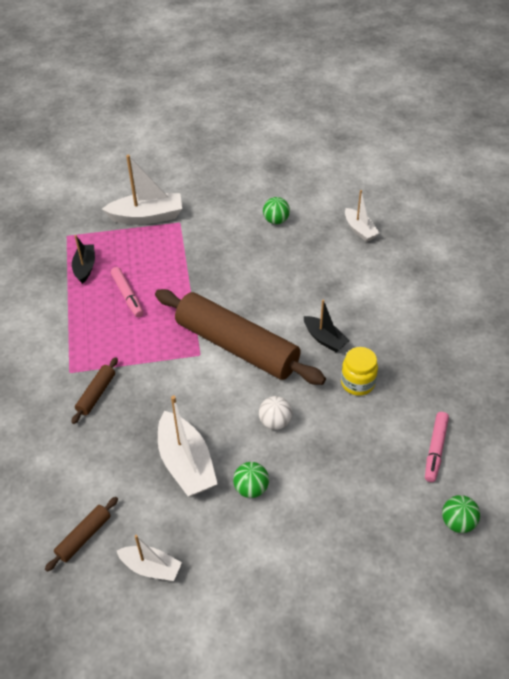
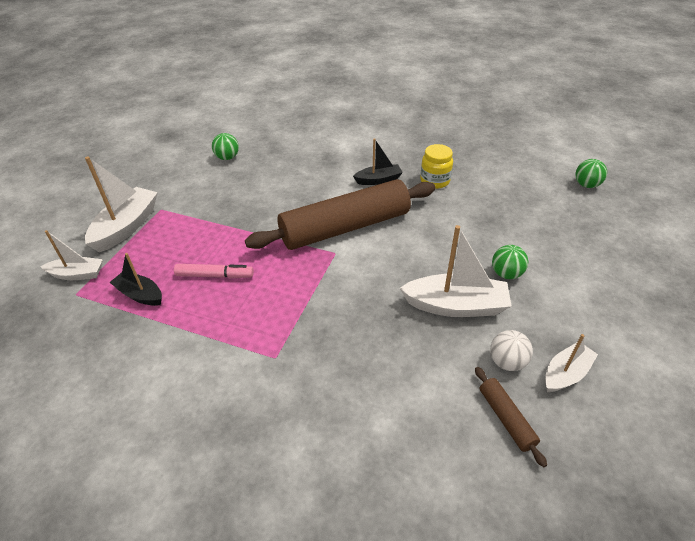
camera: 60 degrees left, 5 degrees down
(96, 394) = (324, 344): brown rolling pin -> none
(275, 422) = (444, 235): white ball -> white ball (507, 362)
(360, 230) = (285, 125): white boat -> white boat (77, 274)
(435, 449) = (519, 171): pink marker -> none

